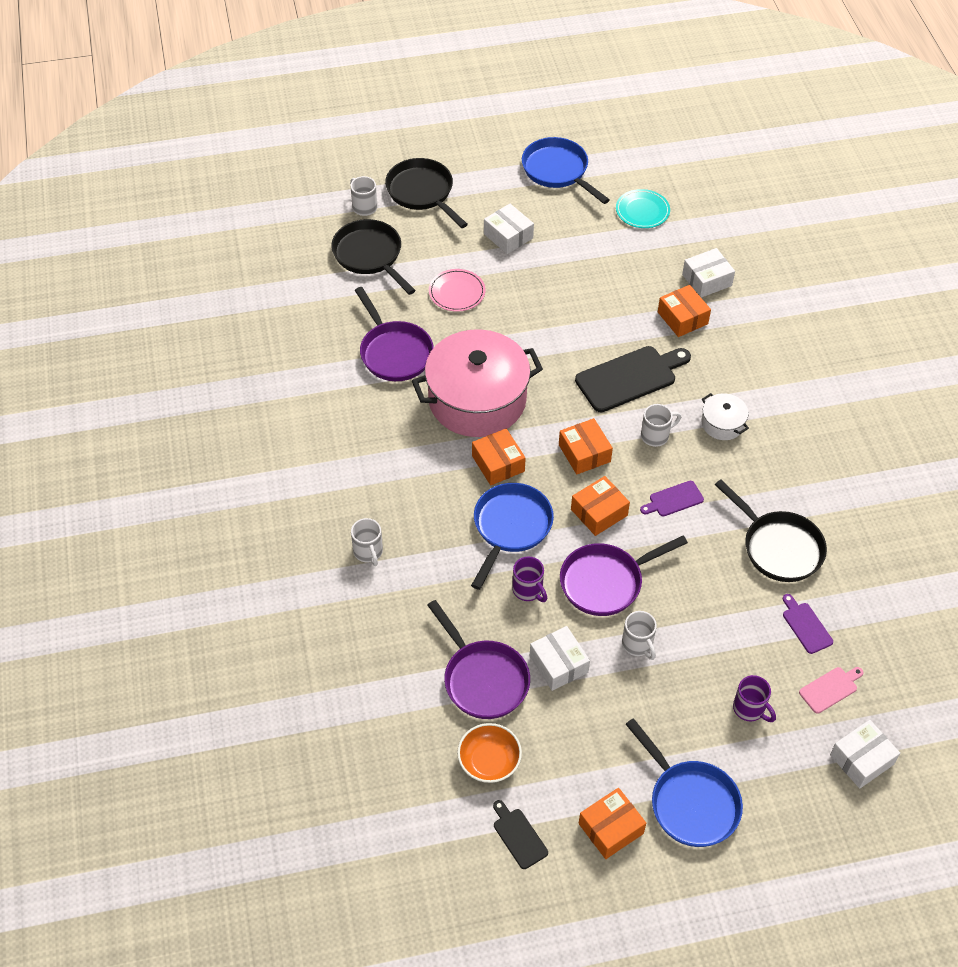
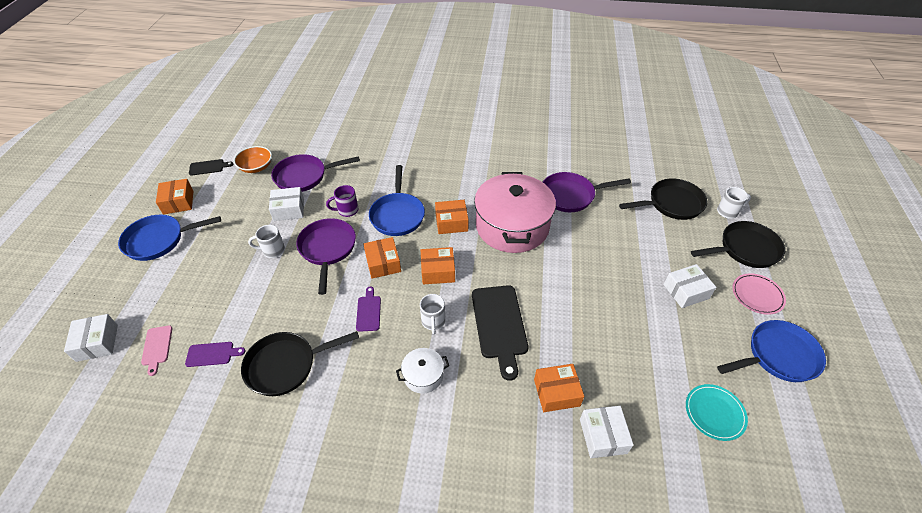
camera: 110 degrees right, 5 degrees down
(368, 552) = (416, 152): white mug -> none
(457, 292) = (623, 242): pink plate -> pink plate (757, 295)
(510, 527) = (397, 215): blue pan -> blue pan turned 45 degrees clockwise
(750, 709) = (184, 293): purple mug -> none

